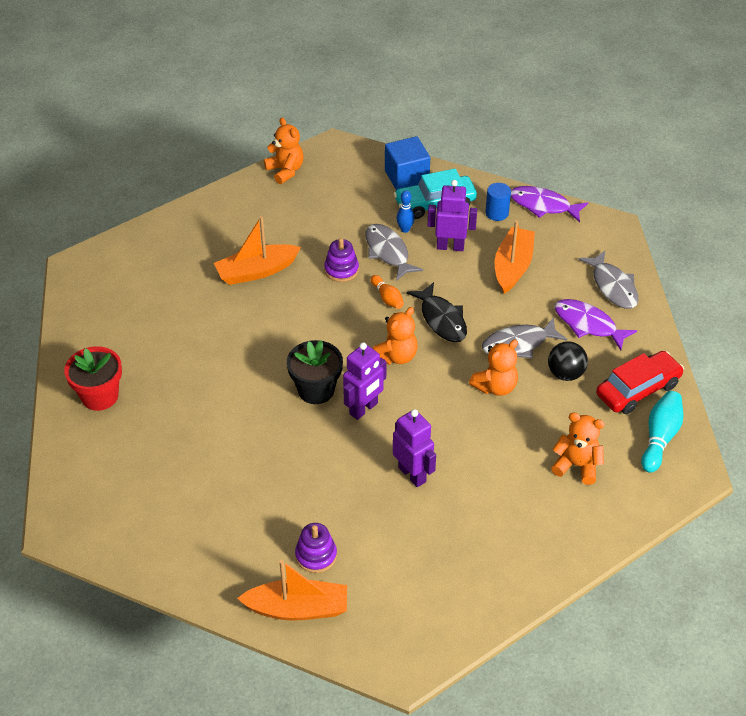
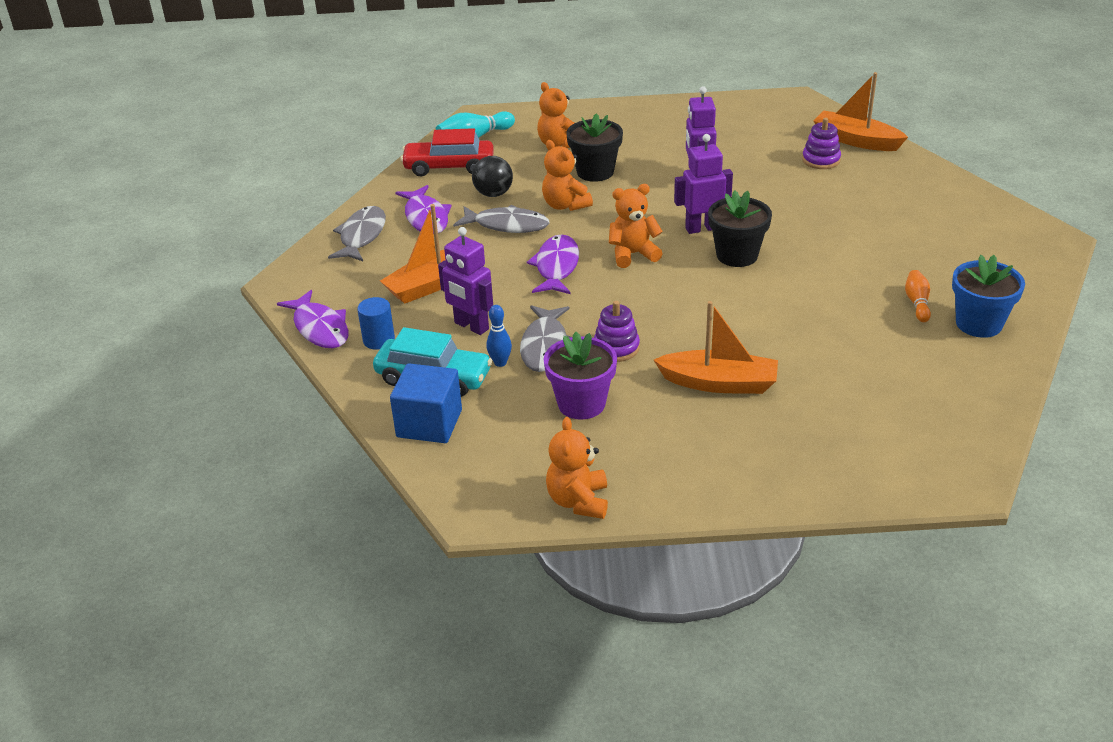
camera: 145 degrees left, 10 degrees down
(100, 396) = (978, 324): red flower pot -> blue flower pot
(330, 223) = (581, 404): none -> purple flower pot
(387, 298) = (592, 303): orange bowling pin -> orange bowling pin (917, 303)
(442, 319) = (556, 267): black fish -> purple fish
(495, 387) = (565, 205): orange teddy bear -> orange teddy bear turned 120 degrees counterclockwise
(508, 440) = (595, 172): none -> black flower pot

